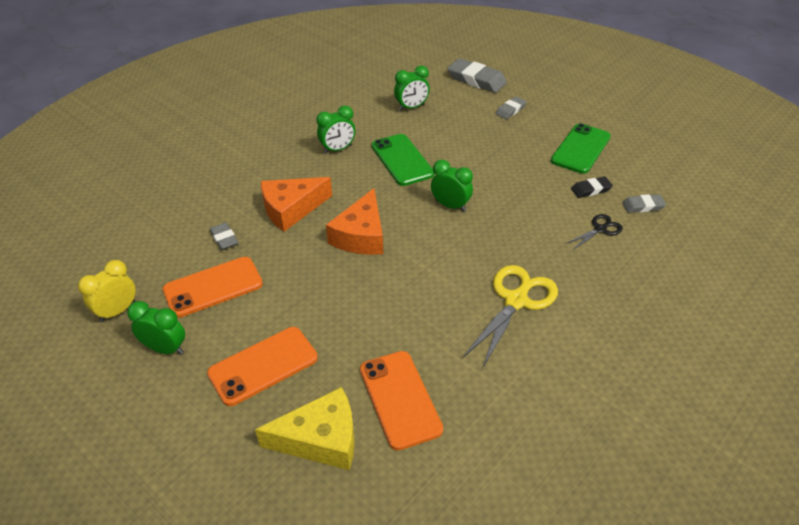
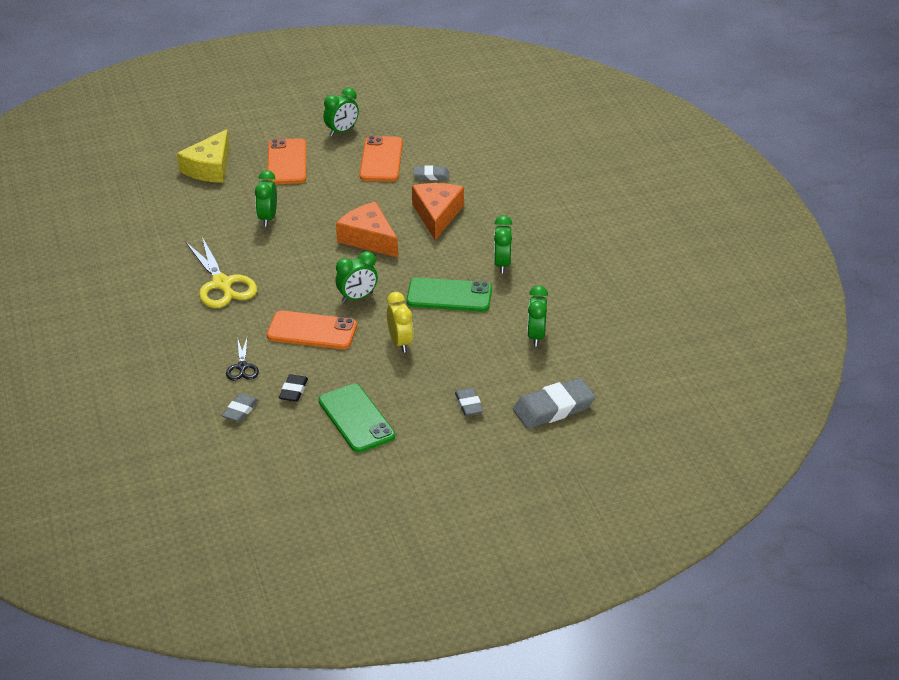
camera: 120 degrees right, 5 degrees down
(117, 311) = (397, 120): yellow clock -> yellow clock (400, 342)
(384, 324) = (268, 218): none -> green clock
(400, 399) = (202, 204): orange phone -> orange phone (312, 331)

